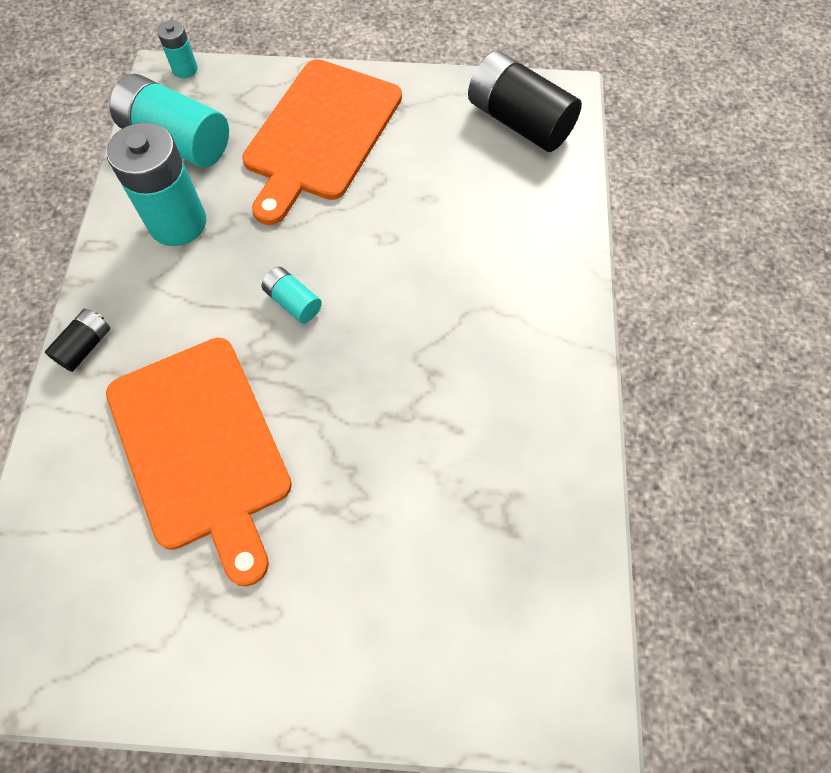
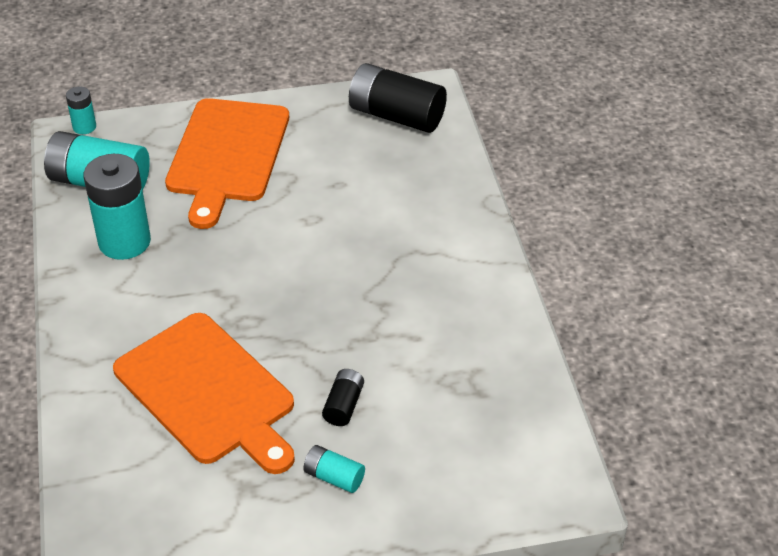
camera: 15 degrees left, 20 degrees down
(85, 346) = (78, 344): black battery -> black battery (343, 405)
(293, 302) = (248, 278): turquoise battery -> turquoise battery (334, 477)

